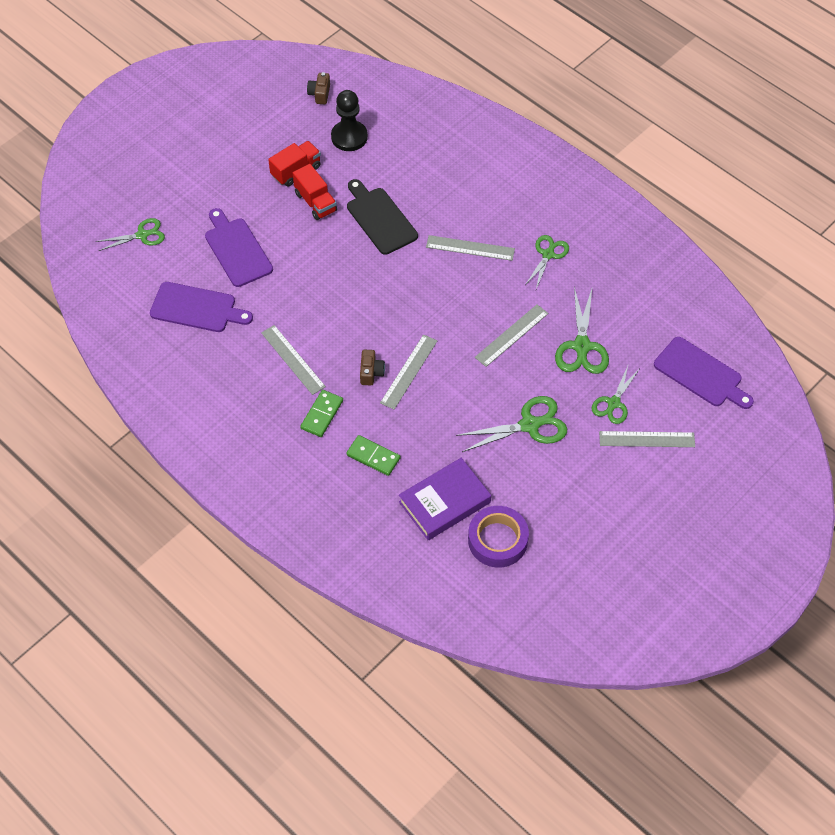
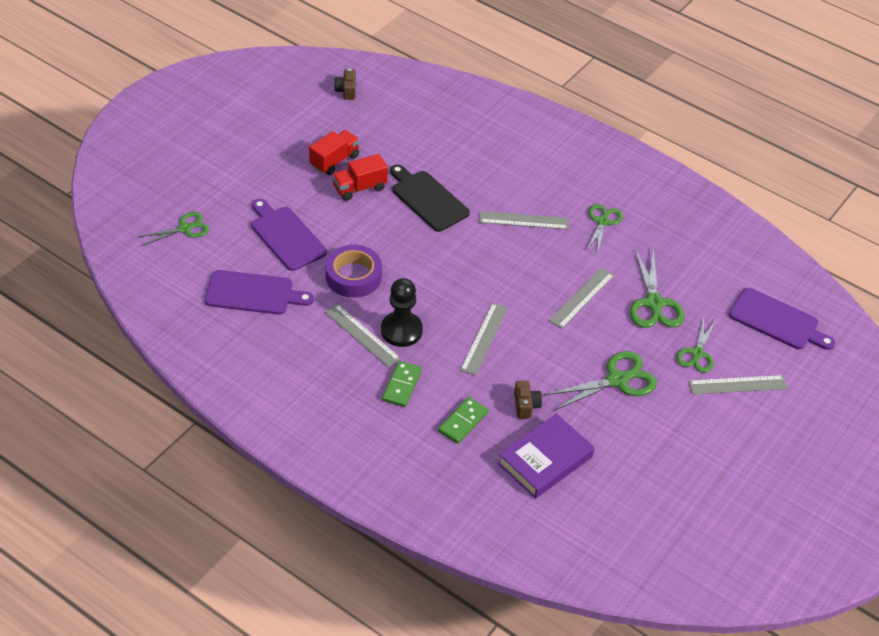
camera: 10 degrees left, 10 degrees down
(315, 202) = (359, 188): red truck -> red truck turned 105 degrees clockwise
(349, 137) = (383, 127): black pawn -> black pawn (401, 330)
(371, 372) = (445, 342): brown camera -> brown camera (525, 405)
(373, 456) = (463, 422): green domino -> green domino turned 75 degrees counterclockwise
(497, 540) = (607, 492): purple tape -> purple tape (353, 276)

